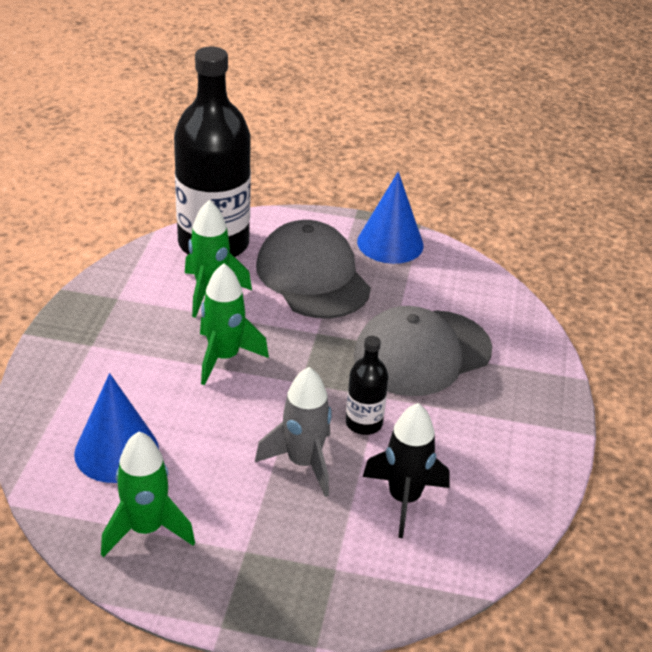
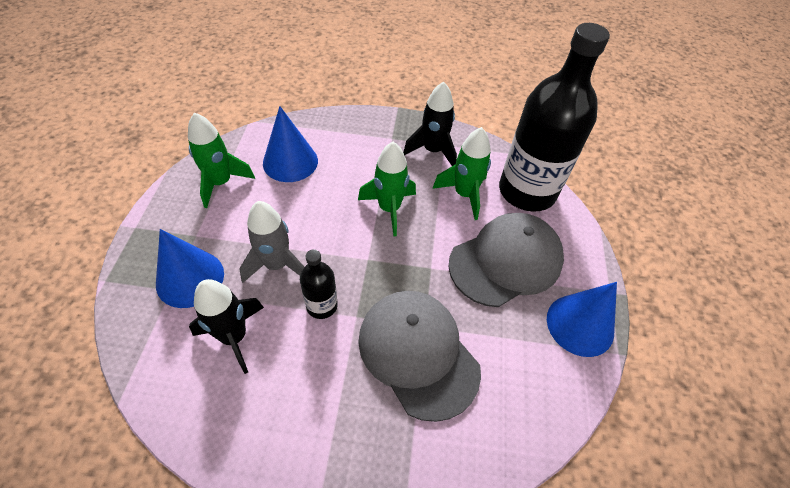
camera: 85 degrees right, 15 degrees up
(127, 309) = (433, 151): none -> black rocket
(319, 549) = (190, 278): none -> blue cone

